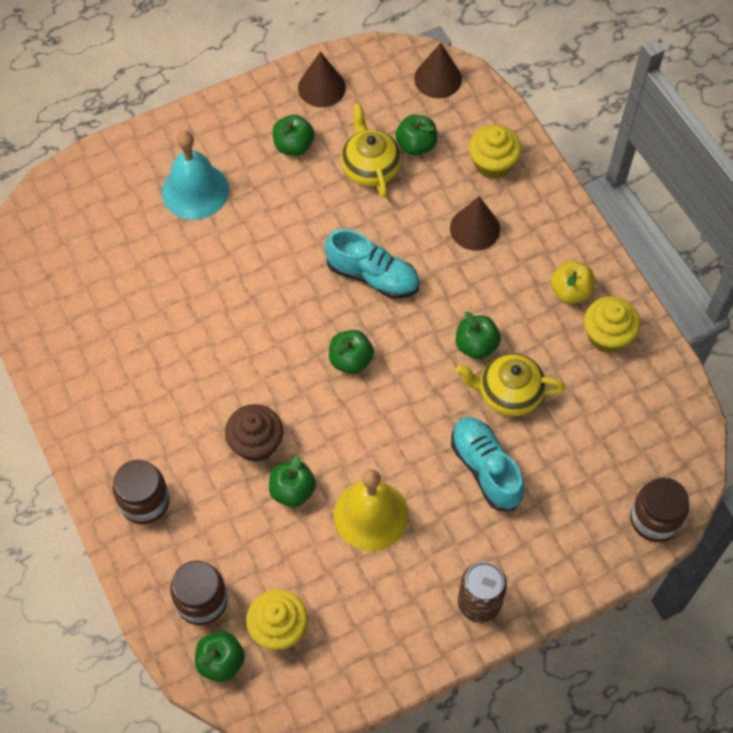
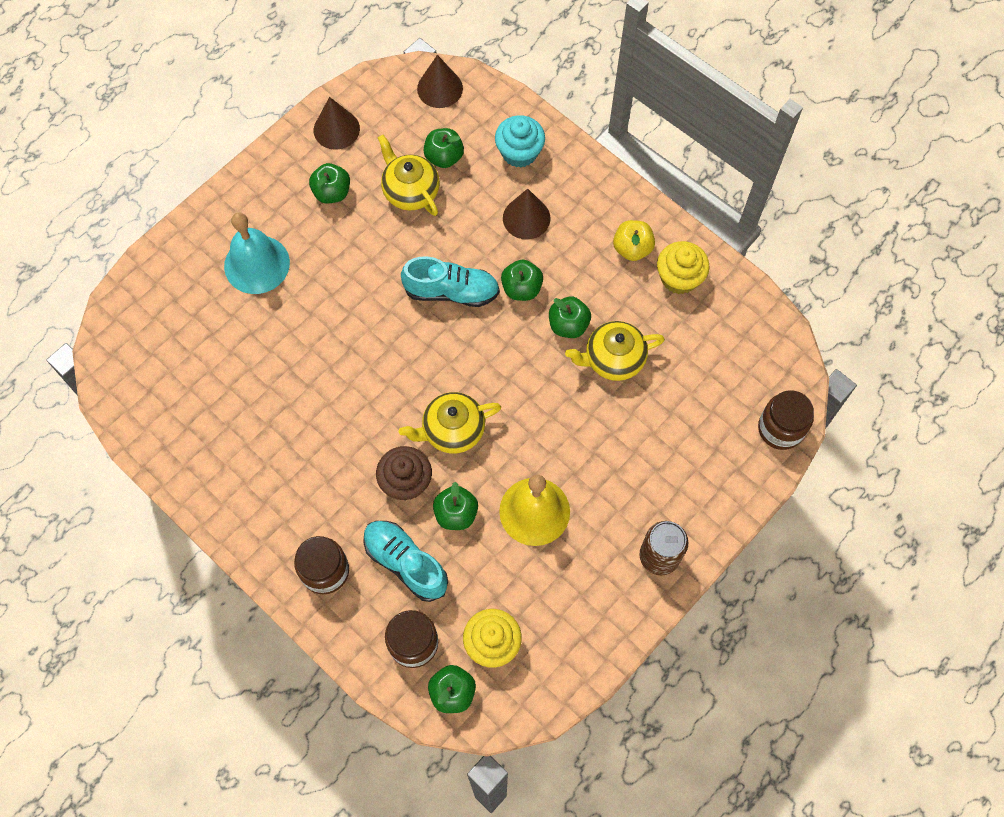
camera: 20 degrees left, 5 degrees up
(320, 409) = (452, 430): none -> yellow teapot
(350, 360) = (462, 376): green apple -> green apple (521, 288)
(485, 468) = (619, 434): turquoise shoe -> turquoise shoe (405, 563)
(493, 163) = (519, 152): yellow cupcake -> turquoise cupcake

